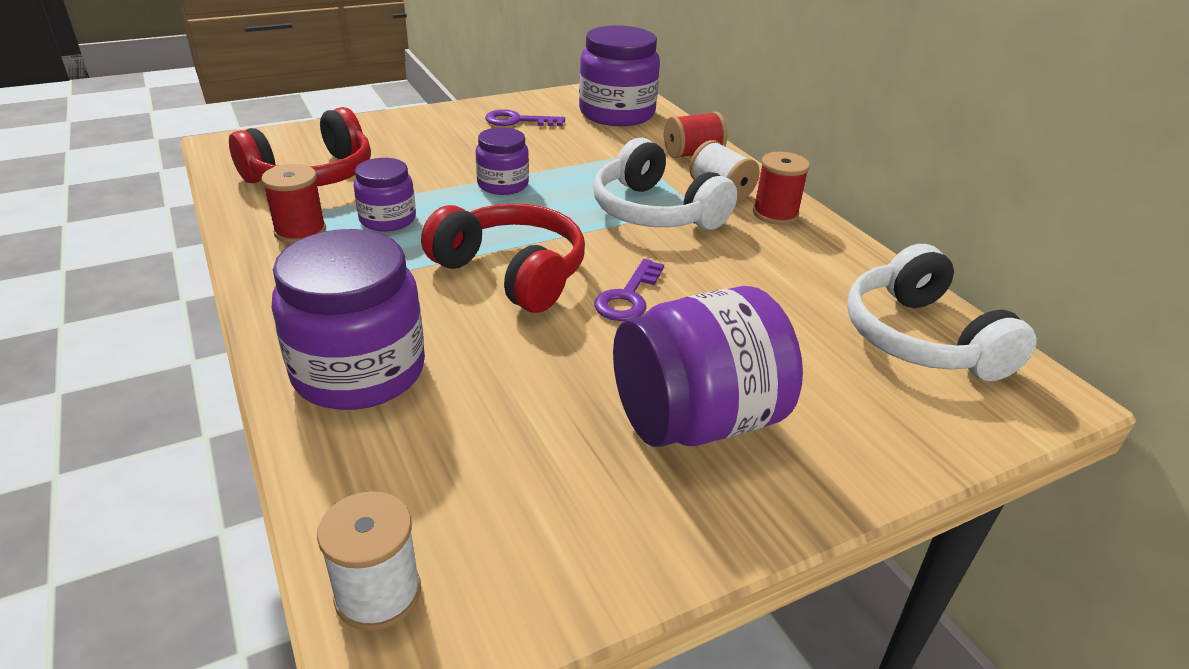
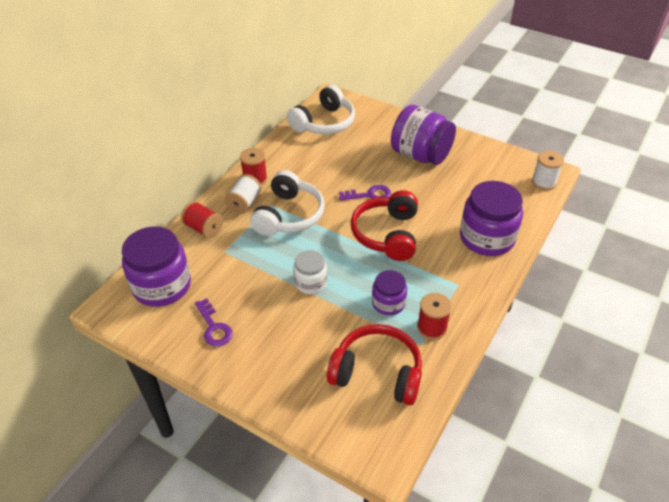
camera: 120 degrees left, 10 degrees up
(503, 184) = (310, 282): purple jar -> white jar

